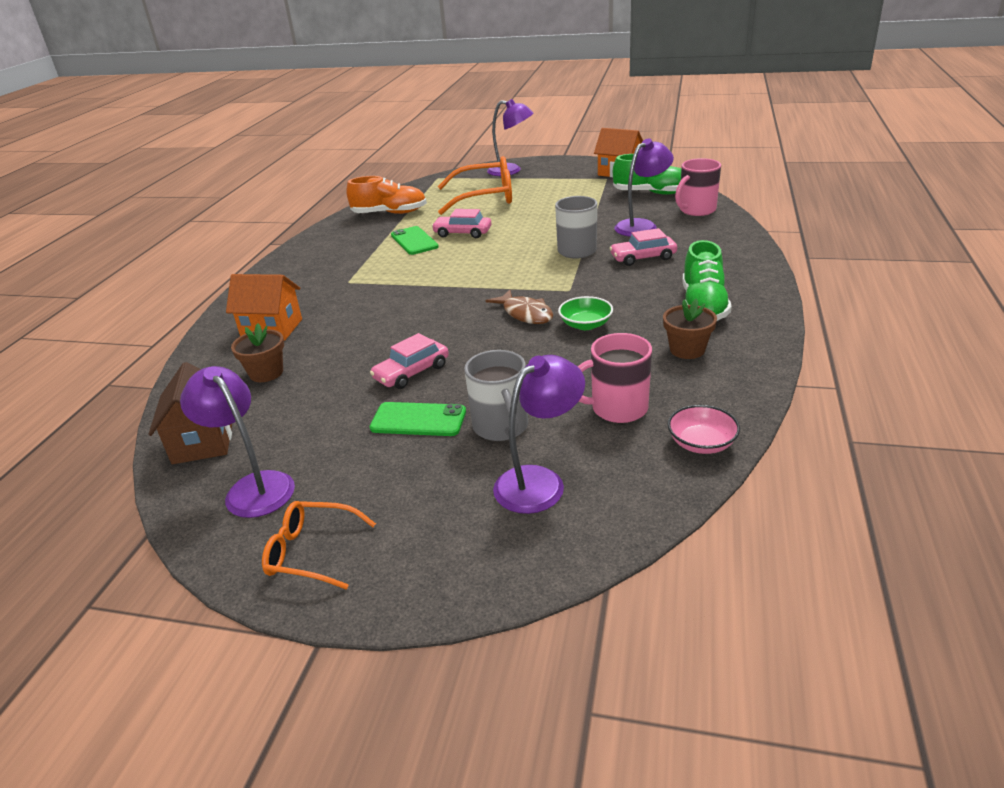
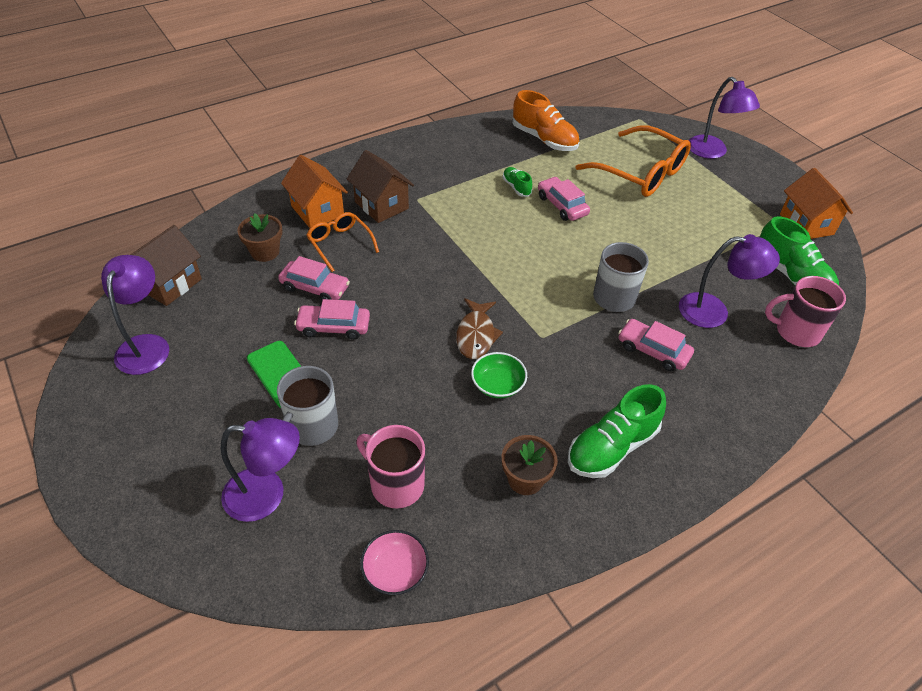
camera: 40 degrees right, 15 degrees up
(311, 552) = (109, 423): orange glasses -> orange glasses (340, 244)
(324, 298) = (381, 205): none -> brown house
(353, 364) = (315, 288): none -> pink car
(414, 241) = (516, 187): green phone -> green shoe

